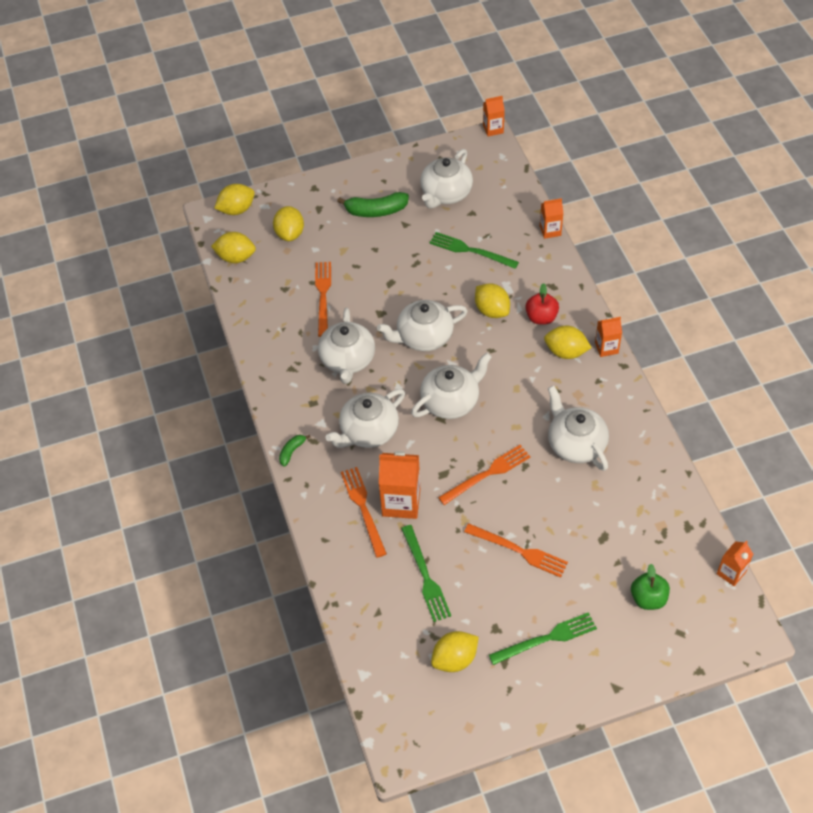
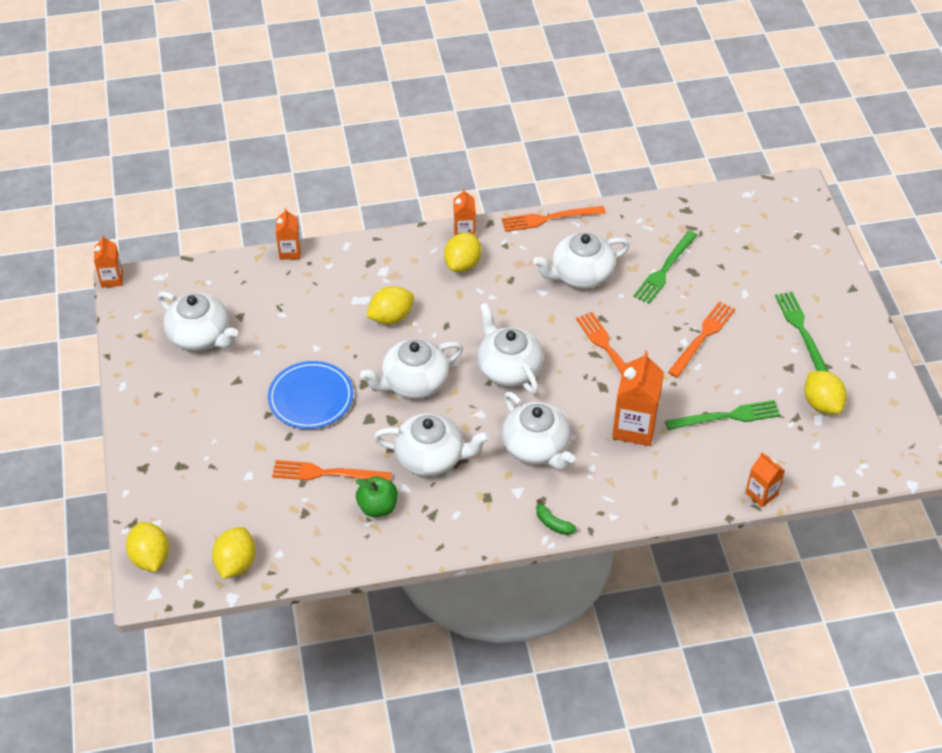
camera: 85 degrees left, 5 degrees down
(290, 233) = (213, 500): yellow lemon -> none
(363, 508) = (638, 462): orange fork -> orange fork (549, 218)
(376, 211) = (205, 407): green banana -> none
(395, 272) = (311, 398): none -> blue plate
(423, 337) = (414, 382): white teapot -> white teapot turned 75 degrees clockwise
(470, 250) = (298, 324): green fork -> green fork (665, 269)
(541, 317) = (411, 277): red apple -> none
(648, 598) = (761, 251): green apple -> green apple (378, 507)
(731, 573) = (738, 190): orange carton -> orange carton (761, 494)

